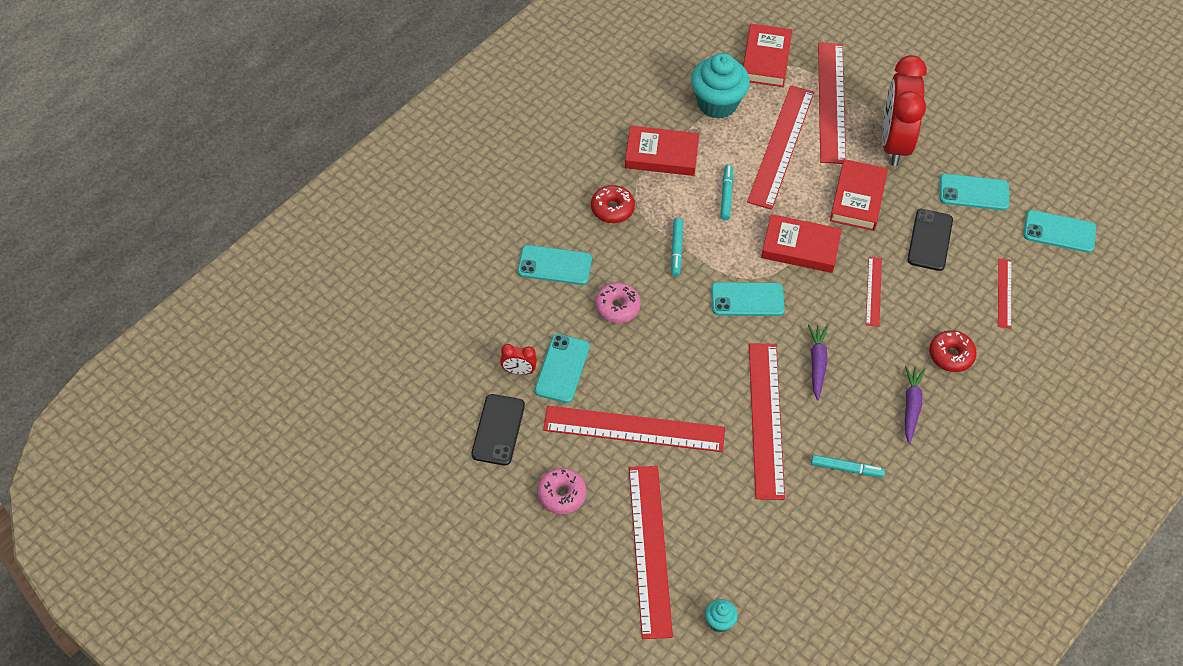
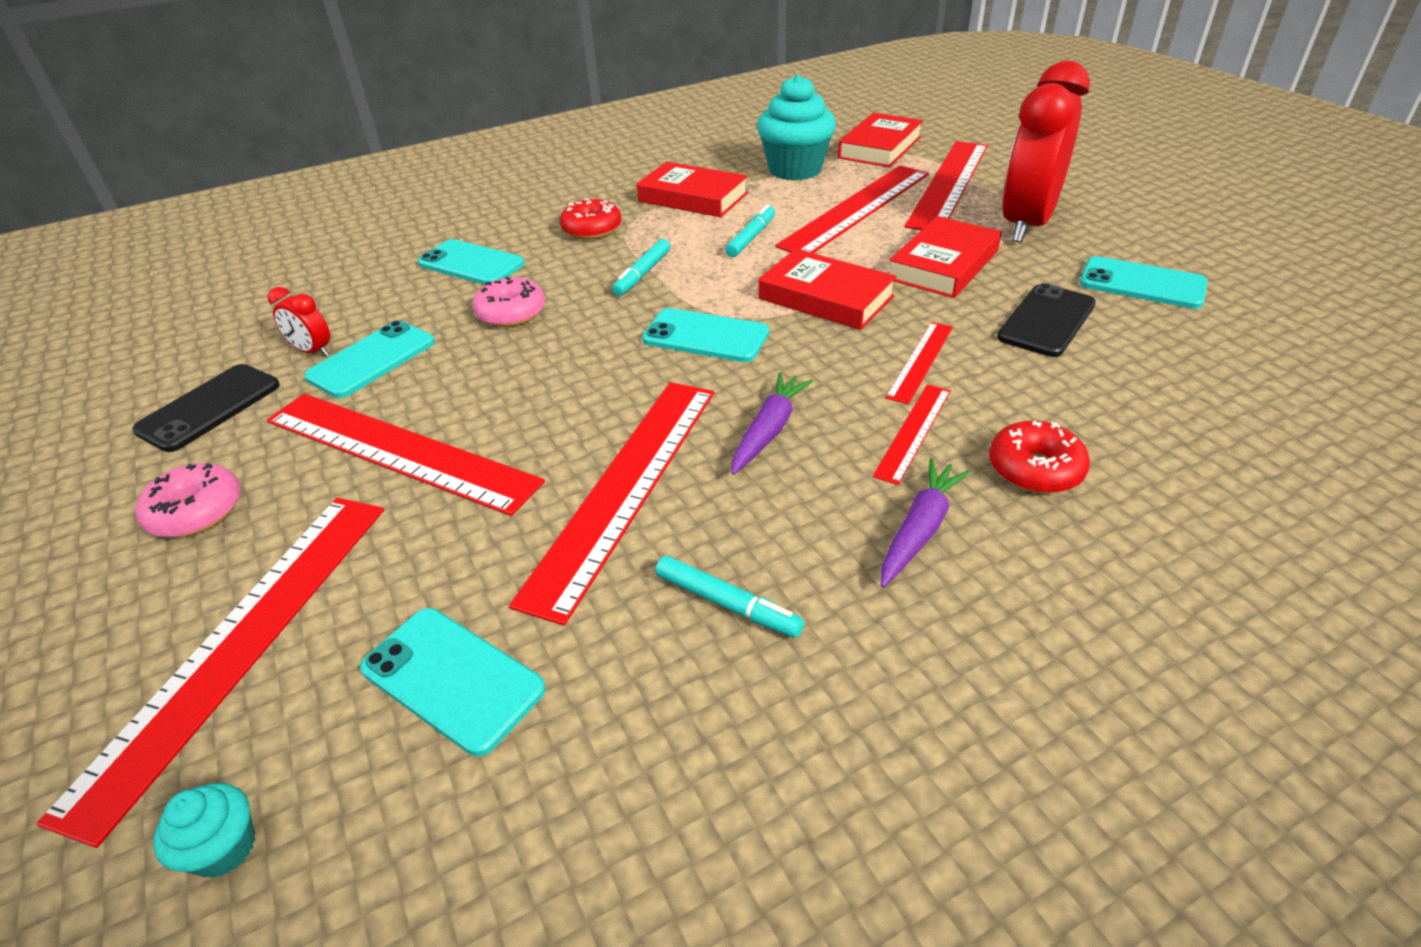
camera: 25 degrees right, 15 degrees down
(1004, 293) = (1172, 403): red ruler -> red ruler (913, 432)
(1059, 232) = (1299, 346): turquoise phone -> turquoise phone (452, 679)

